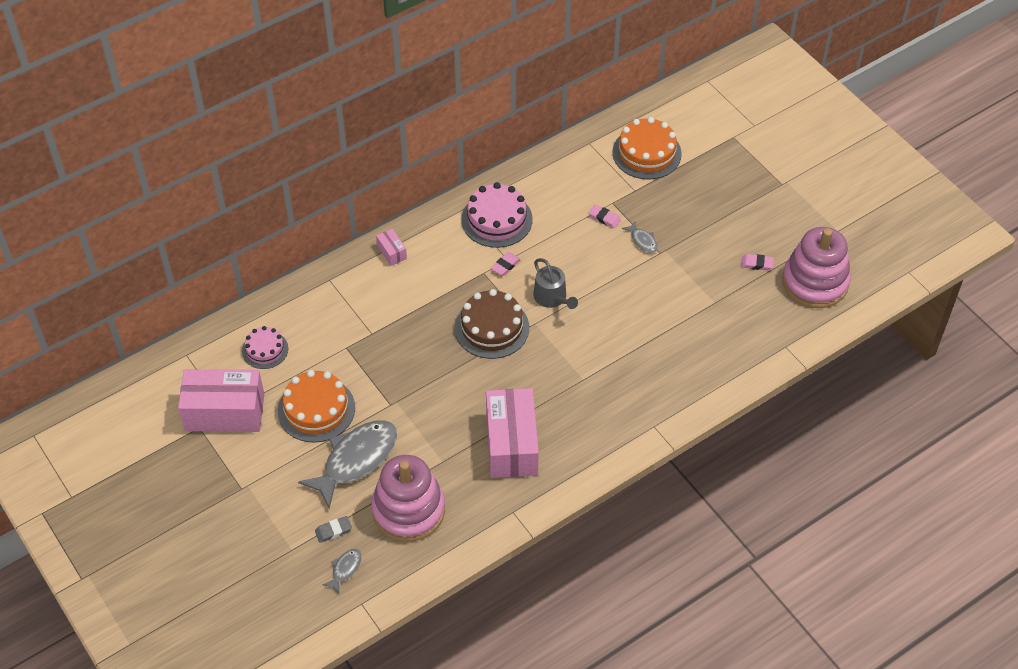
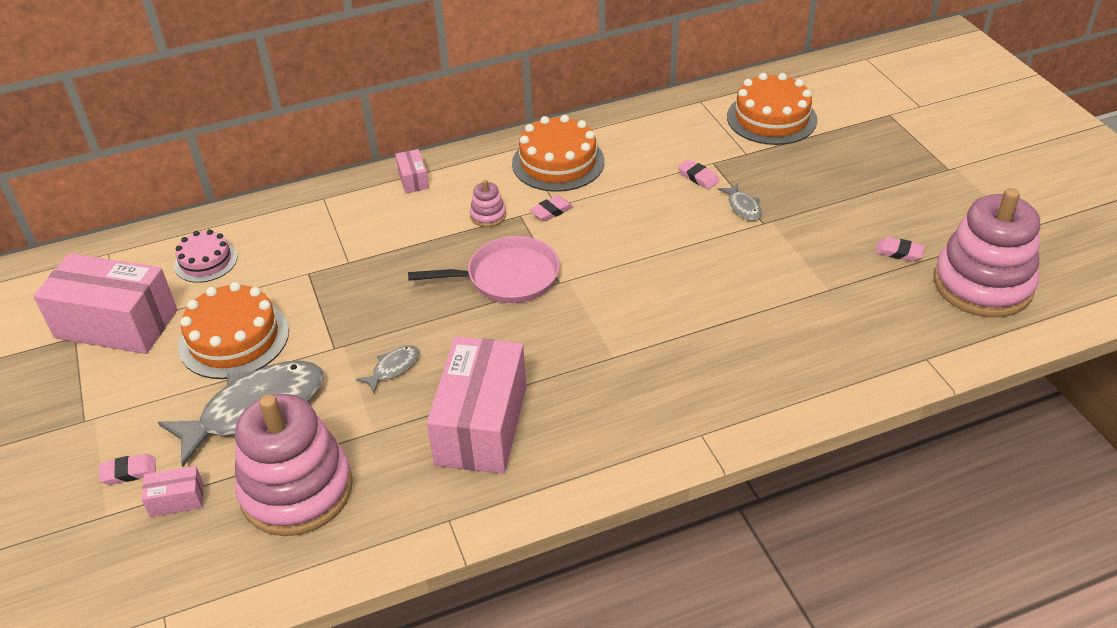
camera: 15 degrees right, 10 degrees down
(291, 518) = (128, 472): none -> pink eraser
(333, 531) = (177, 500): grey eraser -> pink box
(345, 569) = (166, 558): grey fish -> grey fish (393, 368)
(460, 277) = (488, 216): none -> pink stacking toy
(492, 328) = (507, 277): brown cake -> pink pan
(497, 219) = (558, 162): pink cake -> orange cake
(552, 297) = (601, 254): grey watering can -> none

